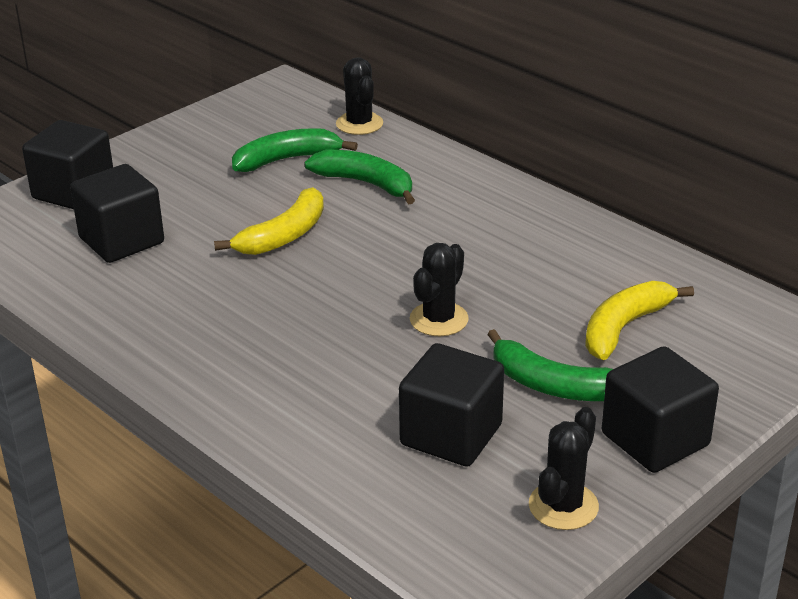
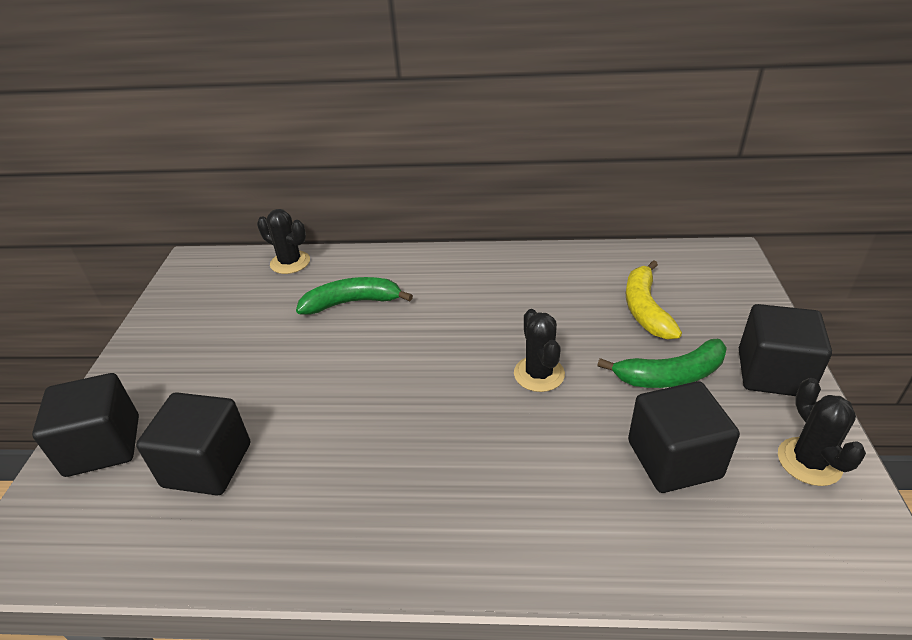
camera: 40 degrees left, 5 degrees up
(284, 235) = (344, 376): yellow banana -> none
(287, 159) = (269, 315): green banana -> none

